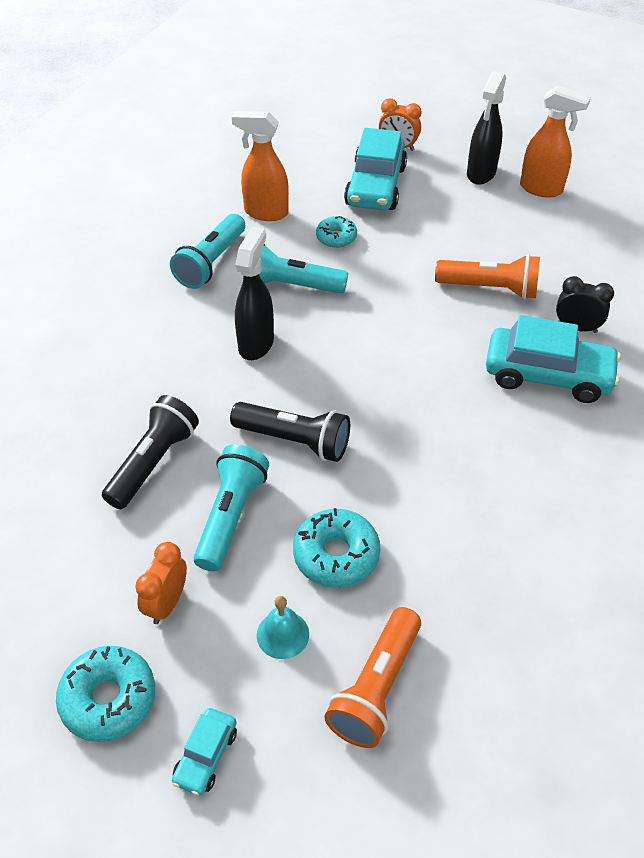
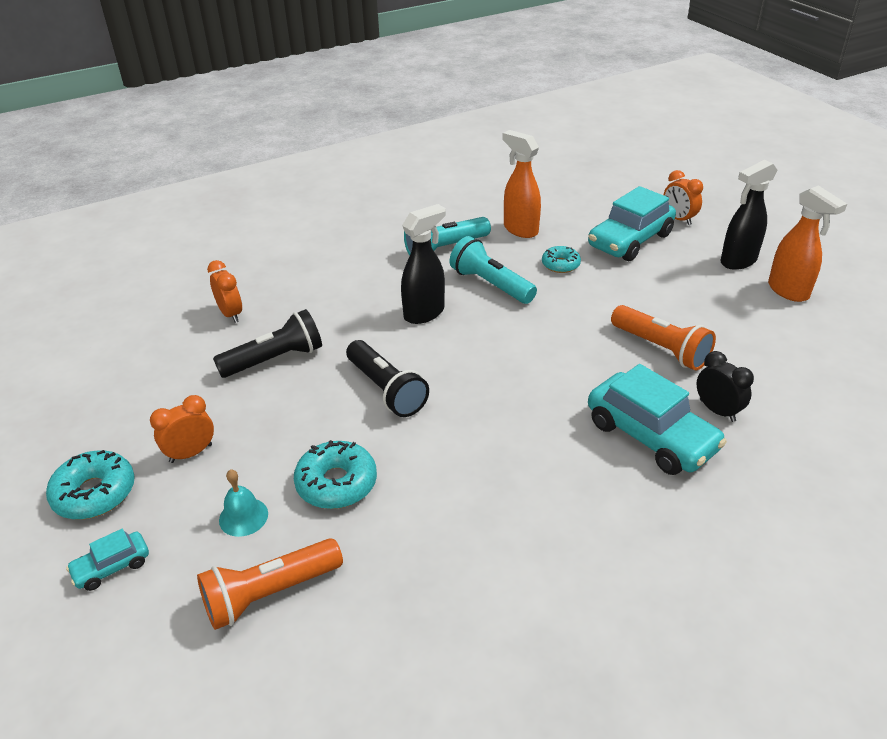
camera: 35 degrees right, 10 degrees down
(53, 435) = (231, 314): none -> orange clock
(231, 515) = (290, 418): turquoise flashlight -> none

